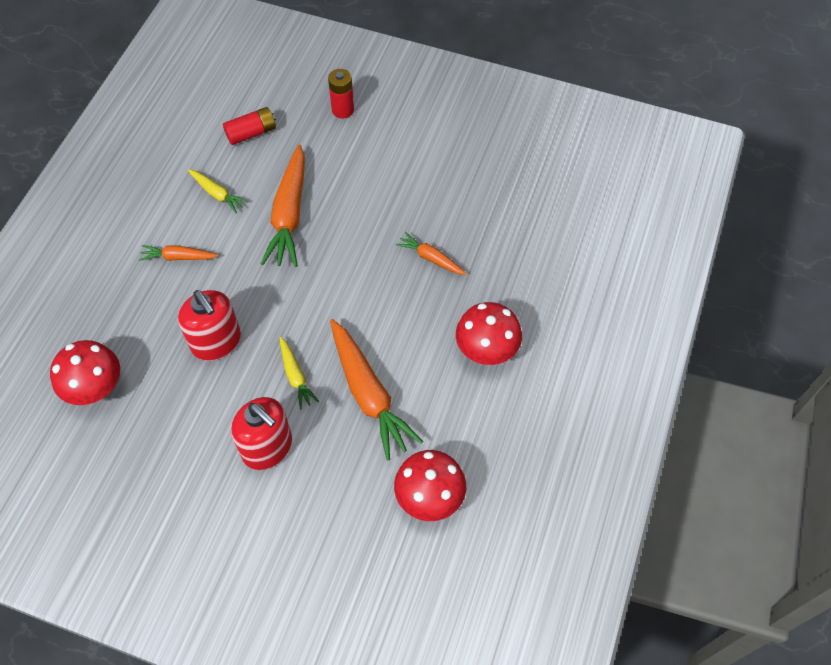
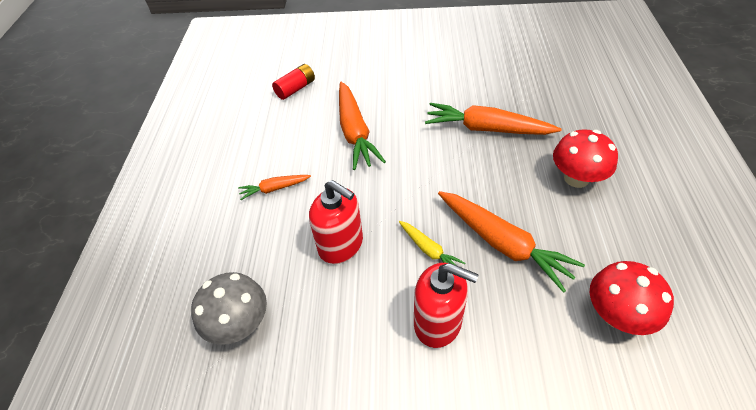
camera: 15 degrees left, 10 degrees down
(95, 388) = (239, 324): red mushroom -> grey mushroom
(217, 194) = (287, 135): yellow carrot -> none
(343, 110) = (359, 57): red battery -> none
(431, 258) = (486, 129): orange carrot -> orange carrot, size x1.94

